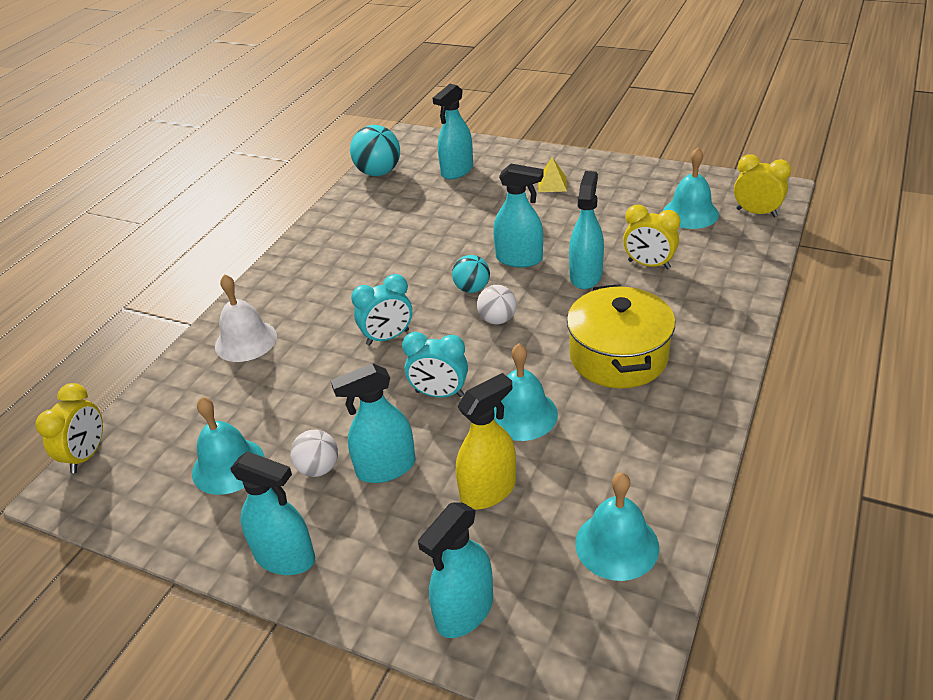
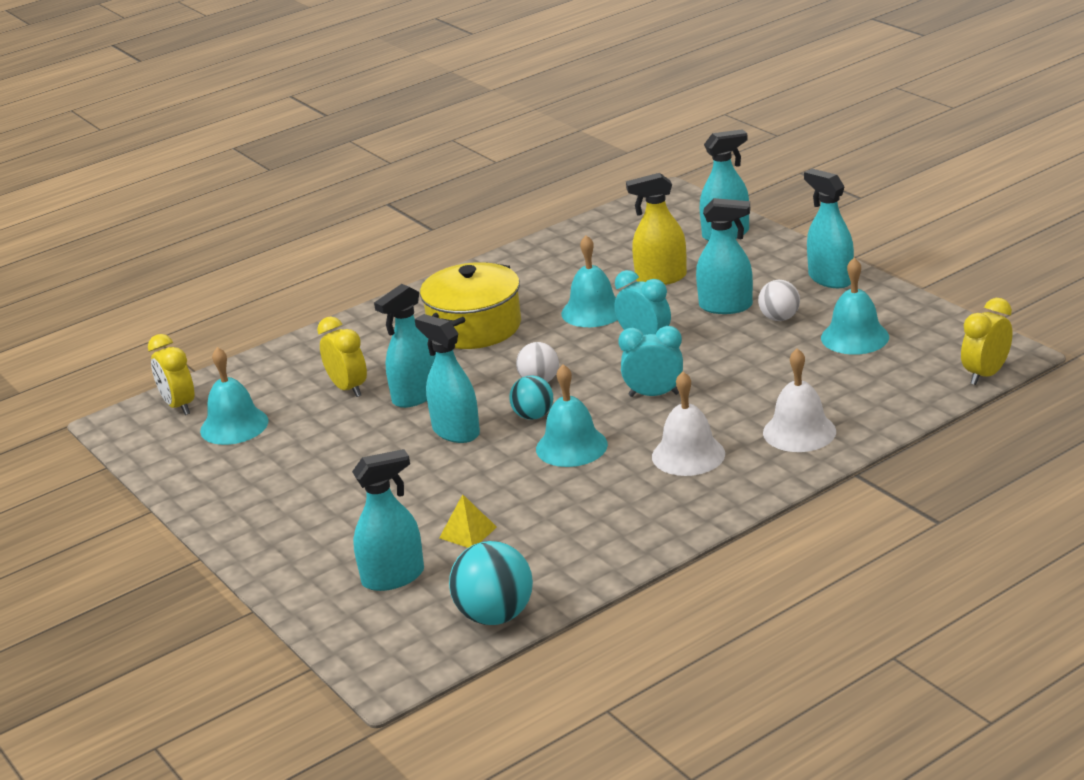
camera: 150 degrees left, 10 degrees down
(325, 295) = (688, 455): none -> white bell
(552, 184) = (311, 511): yellow pyramid -> yellow pyramid (468, 532)
(617, 545) = (605, 238): turquoise bell -> turquoise bell (571, 446)

